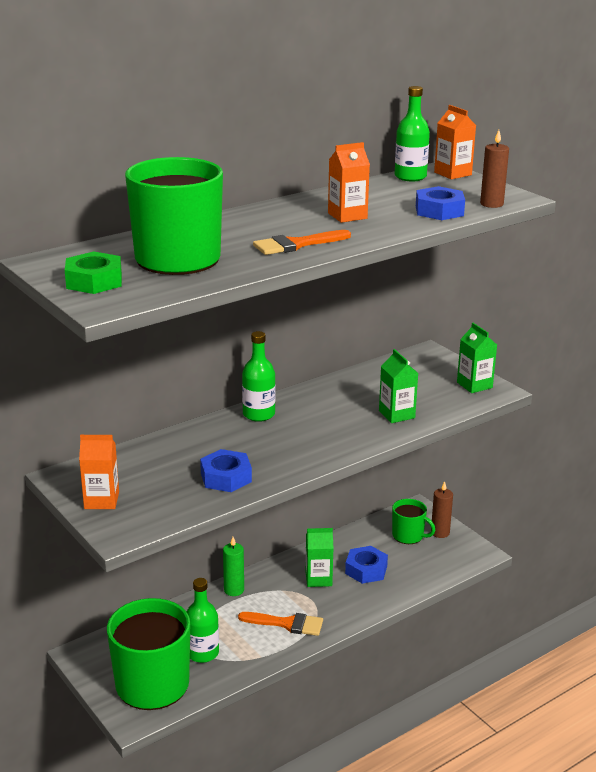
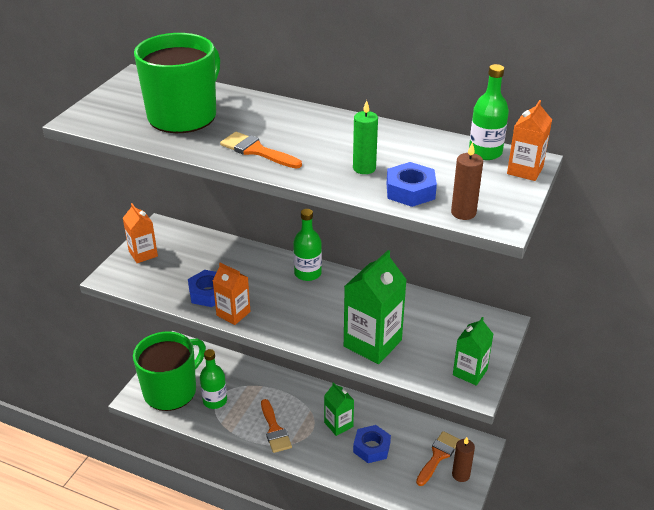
camera: 60 degrees right, 10 degrees up
(94, 281) = (118, 103): green nut -> none
(234, 590) = (290, 385): green candle -> green candle (364, 168)
(347, 216) = (346, 152): orange carton -> orange carton (233, 313)
(396, 414) = (372, 343): green carton -> green carton, size x1.68
(408, 536) = (438, 456): green mug -> orange brush

